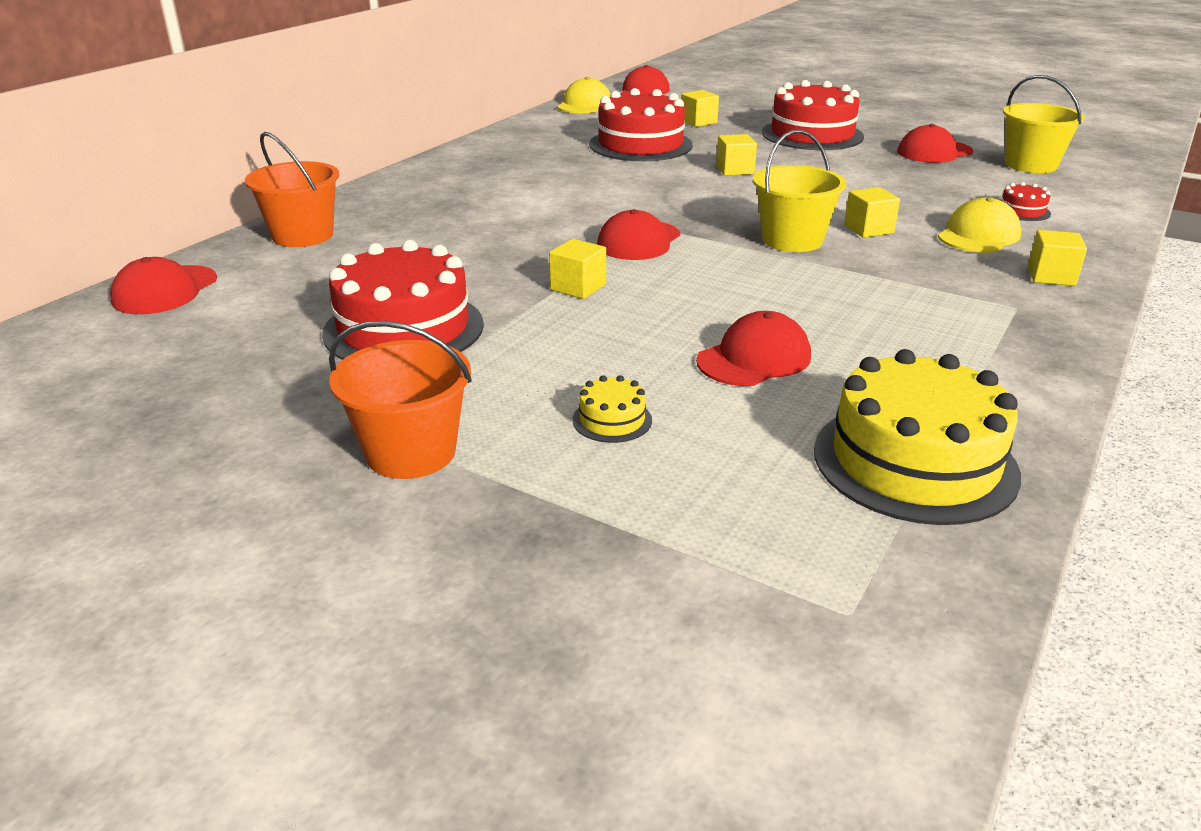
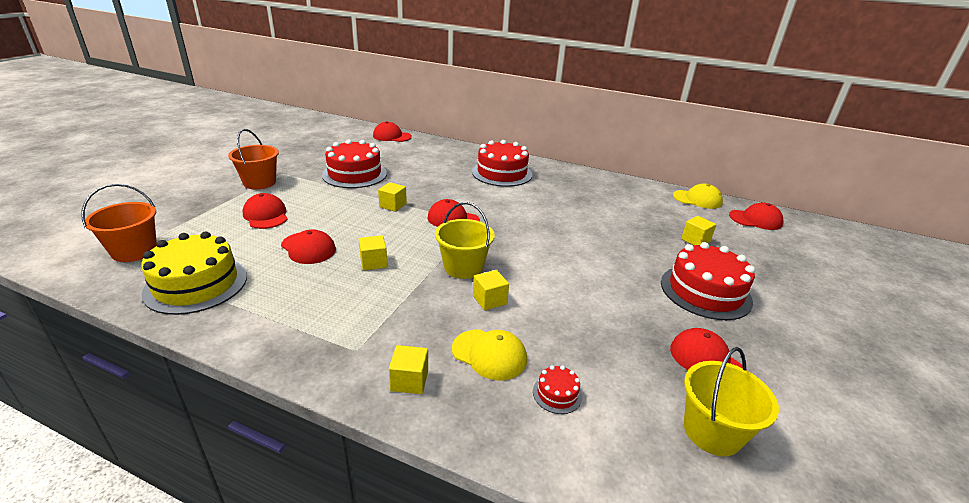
camera: 80 degrees right, 0 degrees up
(302, 235) = (446, 149): orange bucket -> orange bucket (134, 251)
(612, 420) = (266, 215): yellow cake -> red cap
(640, 145) = (622, 219): red cake -> red cake (502, 173)
(735, 170) = (590, 252): yellow cube -> yellow cube (373, 262)

